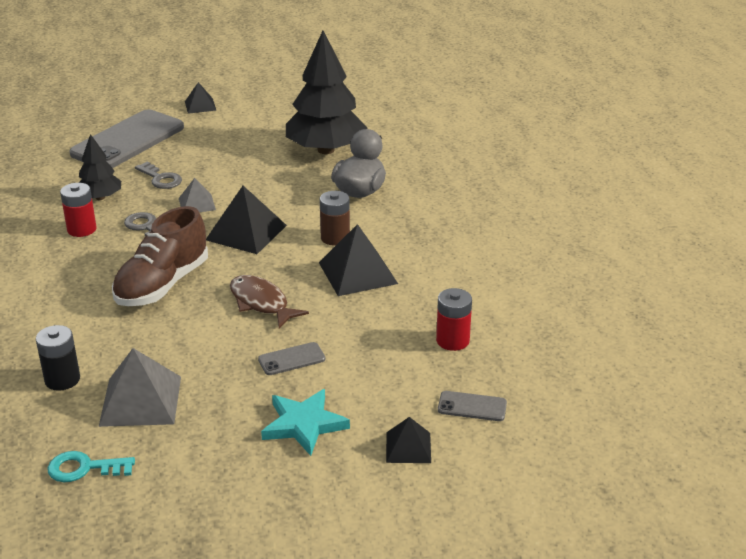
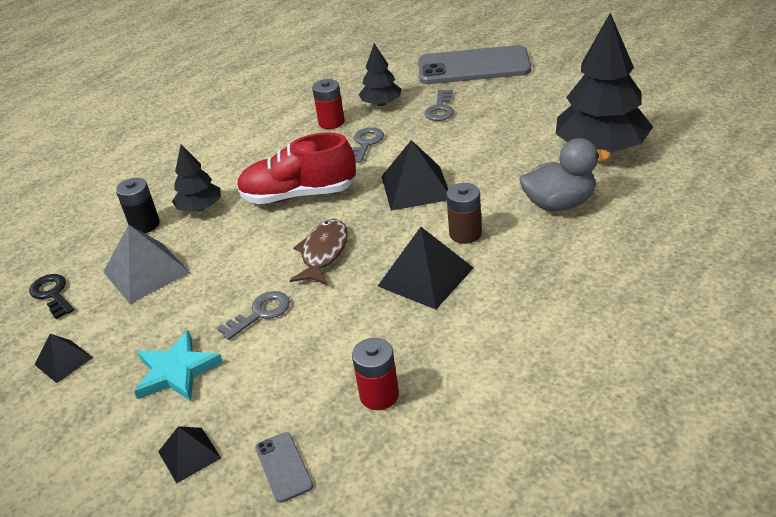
camera: 60 degrees right, 5 degrees up
(84, 468) = (52, 294): turquoise key -> black key
(90, 340) = (200, 208): none -> black tree
(162, 285) = (299, 195): brown shoe -> red shoe
(197, 204) = (427, 143): grey pyramid -> none
(200, 106) = (573, 60): black pyramid -> black pyramid (63, 361)
(291, 359) = (260, 313): grey phone -> grey key

